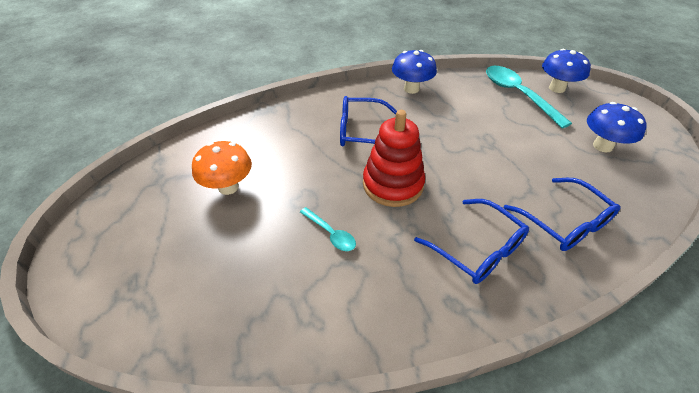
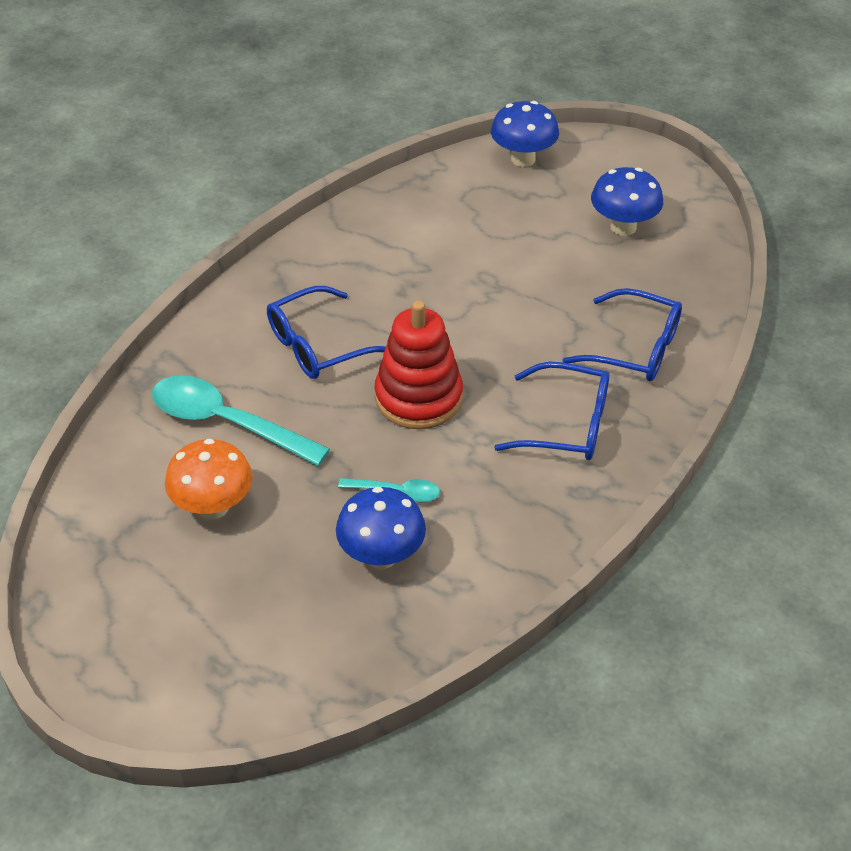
camera: 35 degrees left, 0 degrees up
(411, 89) = (330, 246): blue mushroom -> blue mushroom (381, 556)
(518, 95) = (481, 192): turquoise spoon -> turquoise spoon (227, 423)

